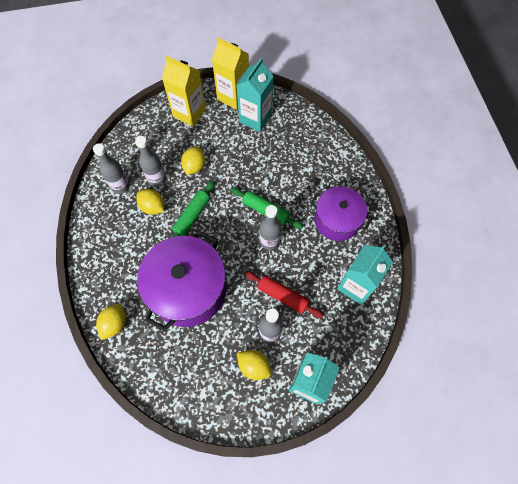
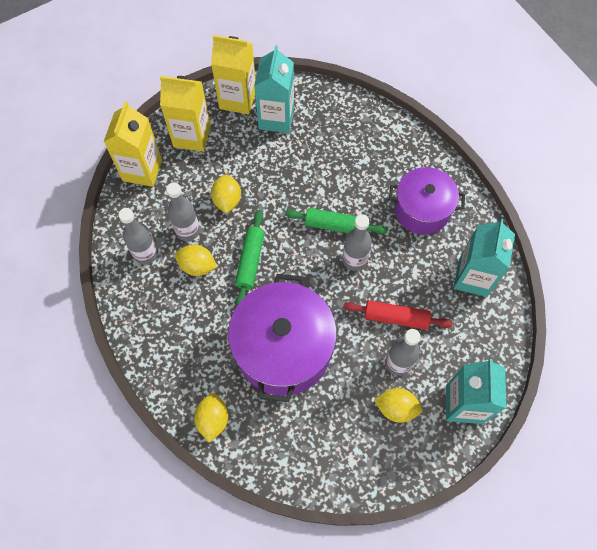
camera: 20 degrees left, 0 degrees up
(144, 126) = (142, 170): none -> yellow carton

